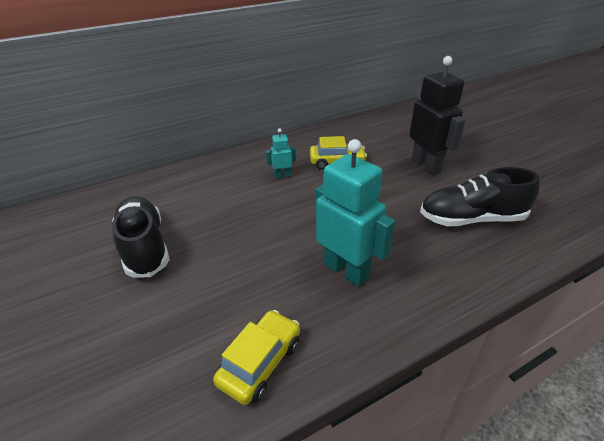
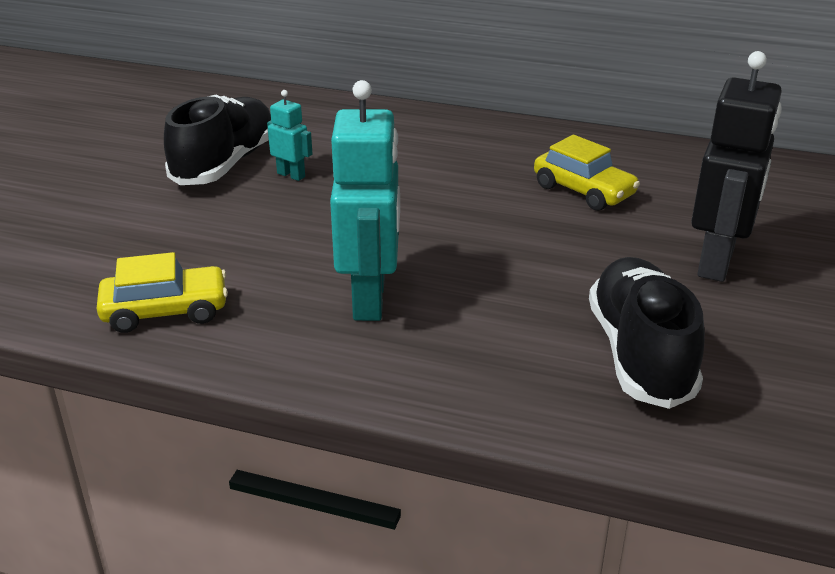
camera: 45 degrees right, 5 degrees down
(282, 176) = (480, 170): turquoise robot -> turquoise robot (291, 175)
(471, 219) = (640, 354): black shoe -> black shoe turned 45 degrees clockwise

